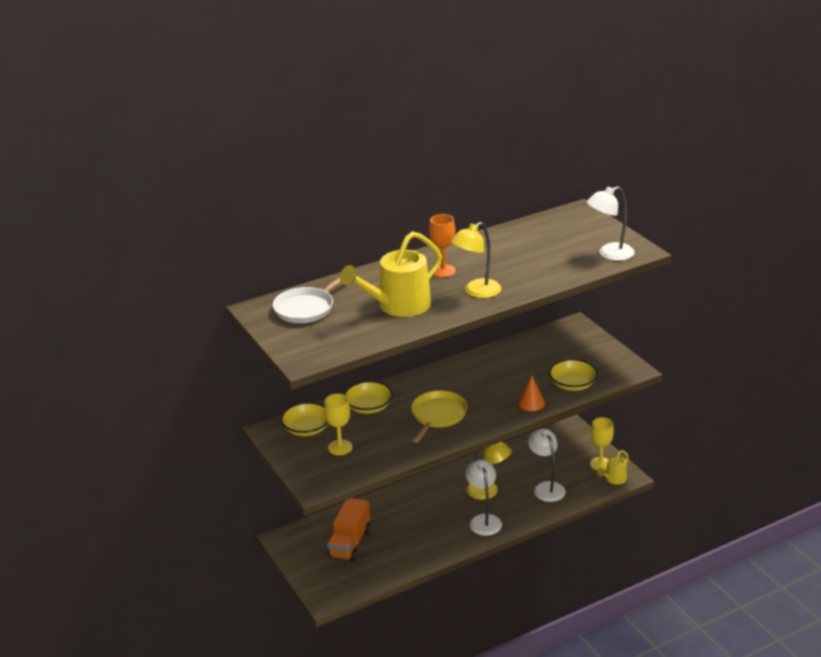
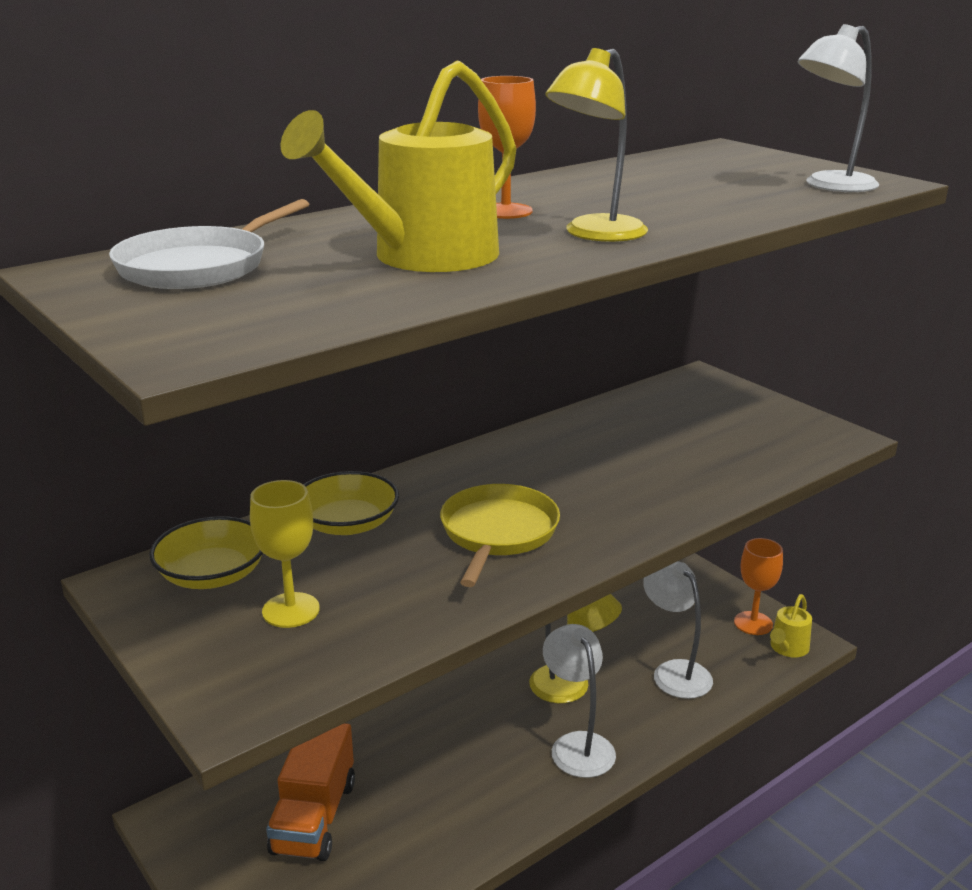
camera: 10 degrees left, 5 degrees down
(531, 403) = (680, 500): orange cone -> none
(572, 384) = (745, 465): yellow bowl -> none
(600, 464) = (753, 623): yellow goblet -> orange goblet

